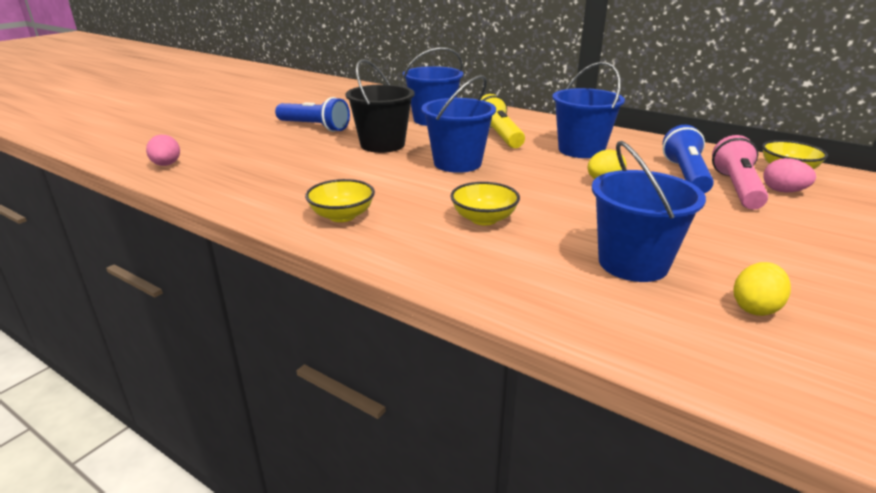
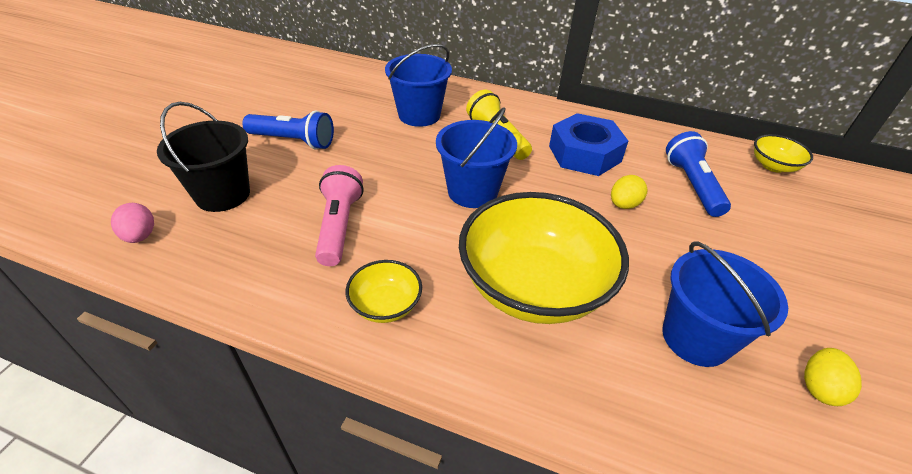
camera: 15 degrees left, 15 degrees up
(382, 145) = (382, 167): black bucket -> black bucket (223, 194)
(484, 219) = (533, 287): yellow bowl -> yellow bowl, size x2.22
(581, 150) = (584, 154): blue bucket -> blue nut
(736, 188) = (741, 201): pink flashlight -> pink flashlight (339, 226)
(783, 191) = (780, 200): pink egg -> none

